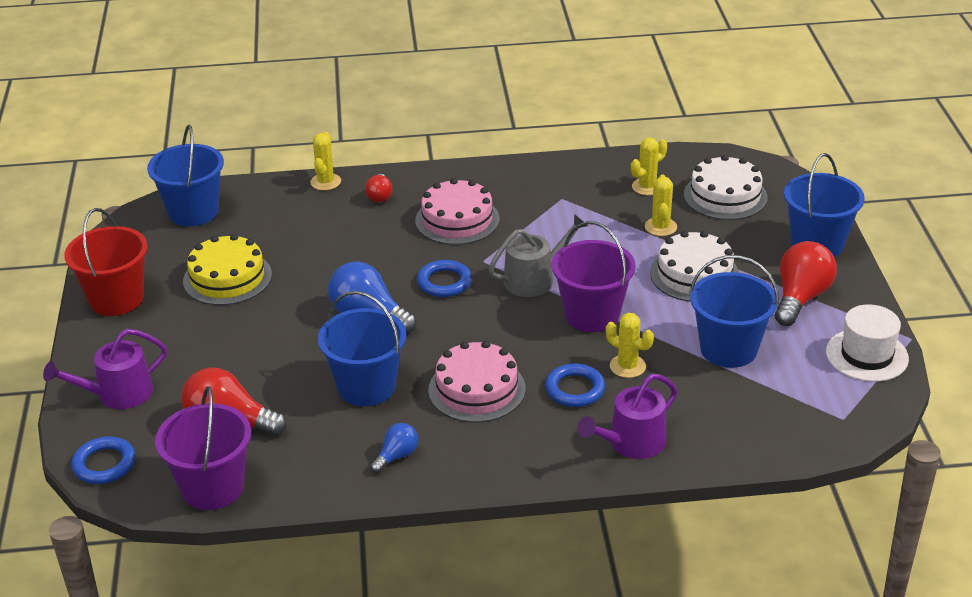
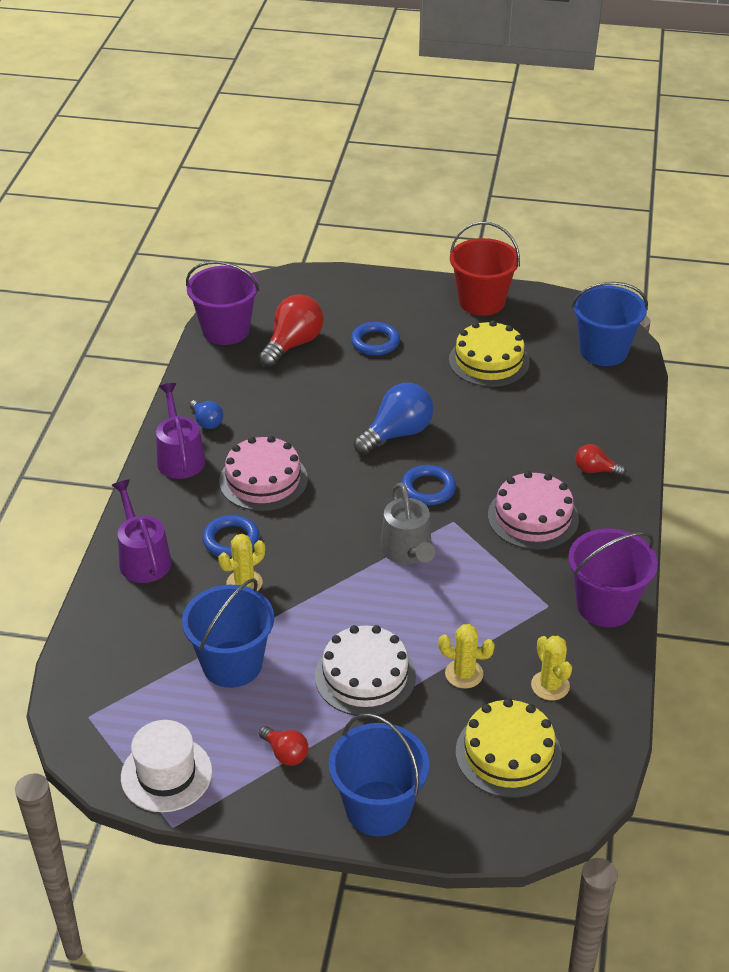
camera: 105 degrees right, 5 degrees up
(104, 464) = (279, 286): blue ring -> blue ring (375, 342)
(118, 394) = (356, 296): purple watering can -> purple watering can (180, 457)
(325, 182) = (633, 438): yellow cactus -> none
(366, 387) = (300, 418): blue bucket -> none
(592, 315) = (333, 578): purple bucket -> purple bucket (605, 605)
(725, 196) = (508, 753): white cake -> yellow cake
(800, 298) = (285, 753): red light bulb -> red light bulb, size x0.54

